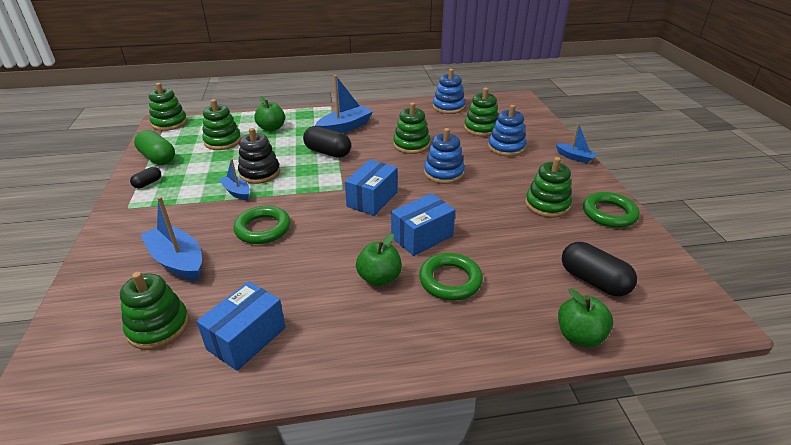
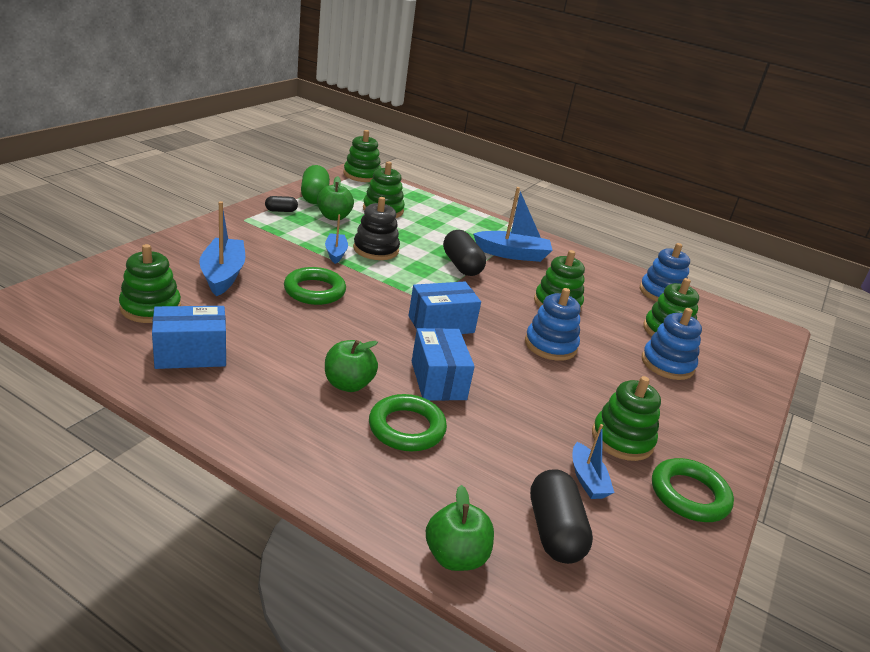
camera: 35 degrees right, 5 degrees down
(271, 128) = (441, 220): green apple -> green apple (334, 217)
(422, 237) = (438, 380): blue box -> blue box turned 75 degrees clockwise
(574, 157) = (744, 422): blue boat -> blue boat (587, 479)

